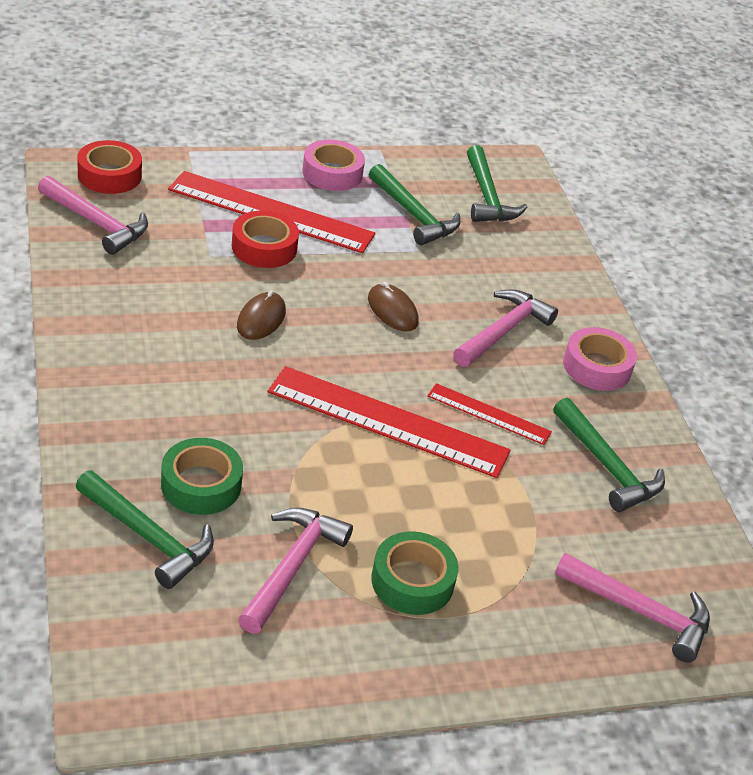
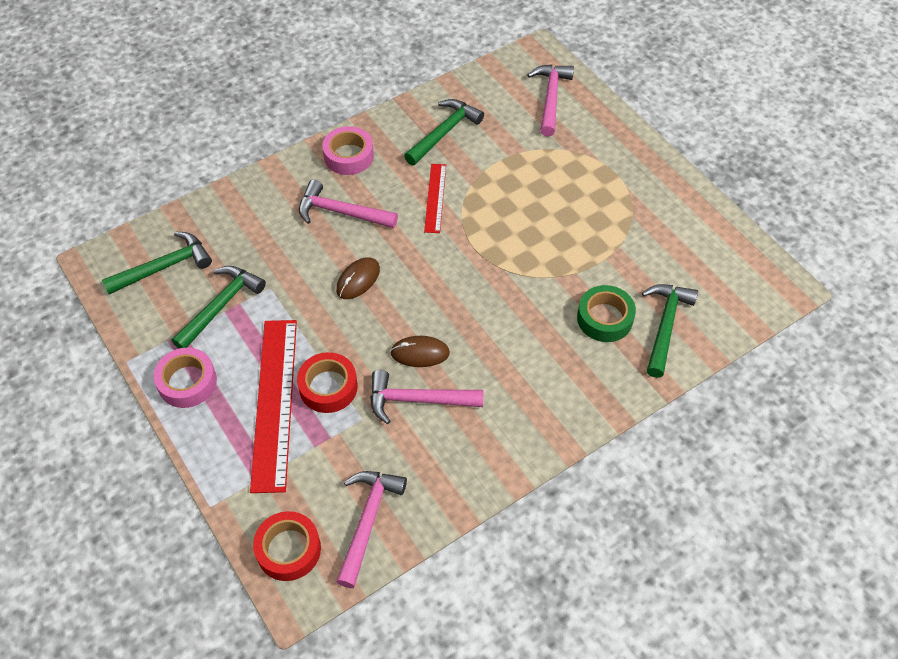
camera: 105 degrees left, 15 degrees up
(292, 566) = (633, 249): pink hammer -> pink hammer (417, 400)
(388, 421) = (478, 245): red ruler -> none
(412, 581) = (602, 194): green tape -> none

